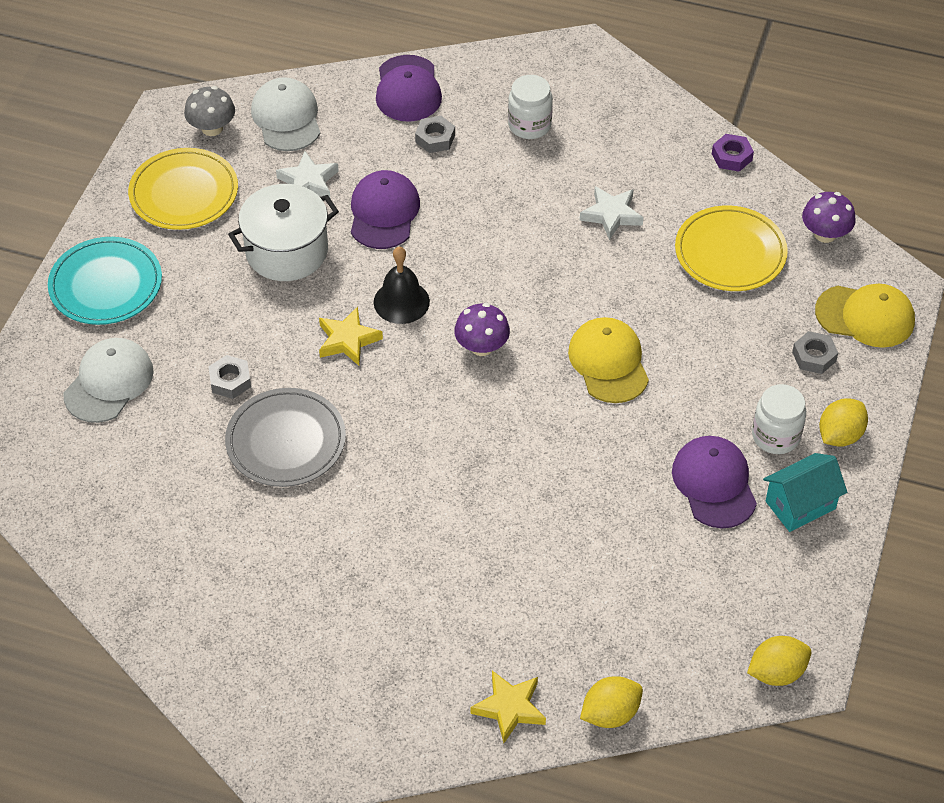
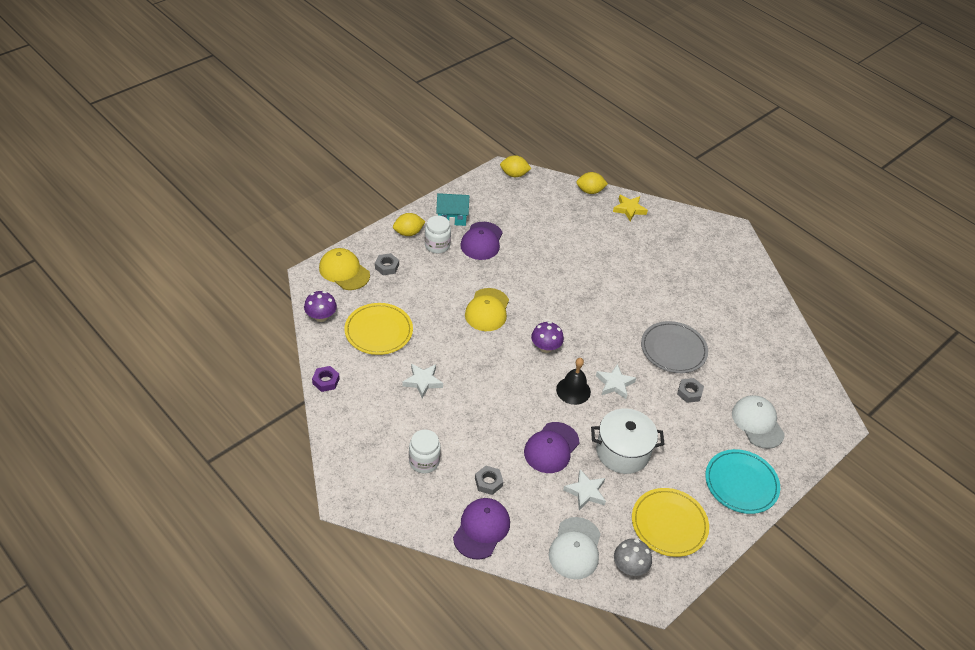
camera: 155 degrees left, 5 degrees down
(109, 382) = (757, 423): white cap -> white cap turned 105 degrees clockwise
(347, 340) = (614, 384): yellow star -> white star

